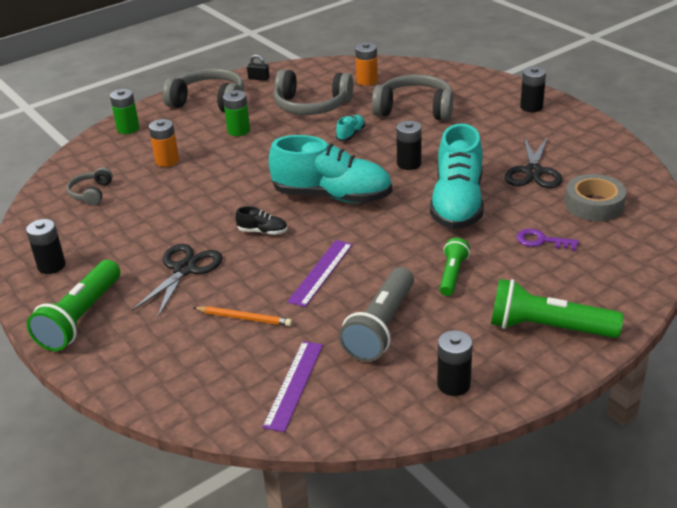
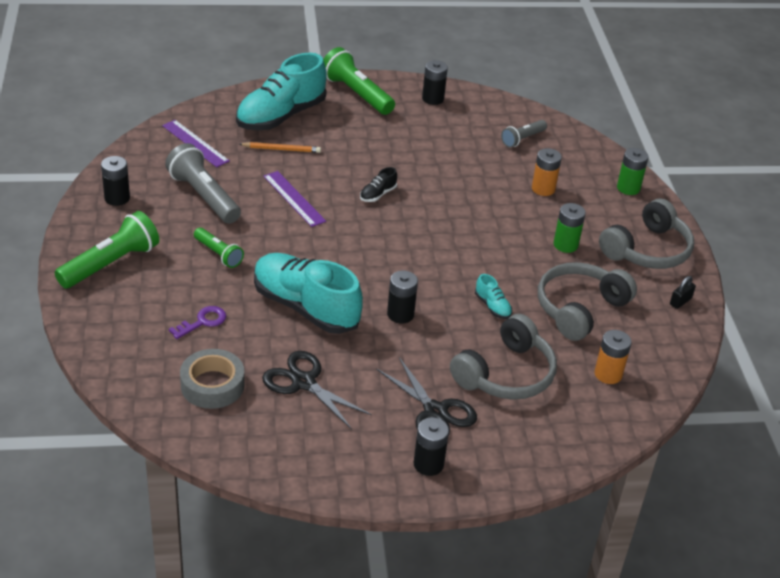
camera: 115 degrees right, 5 degrees up
(91, 193) = (522, 139): grey headphones -> grey flashlight
(184, 269) = (366, 146): black scissors -> black scissors (435, 412)
(244, 318) = (281, 149): orange pencil -> orange pencil turned 135 degrees counterclockwise
(332, 196) = (392, 248): turquoise shoe -> turquoise shoe (281, 116)

